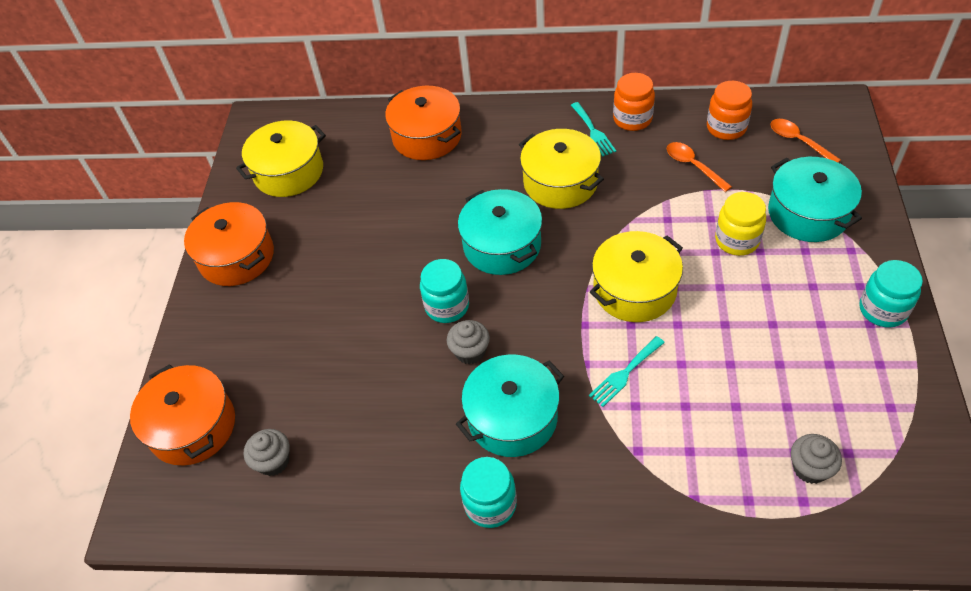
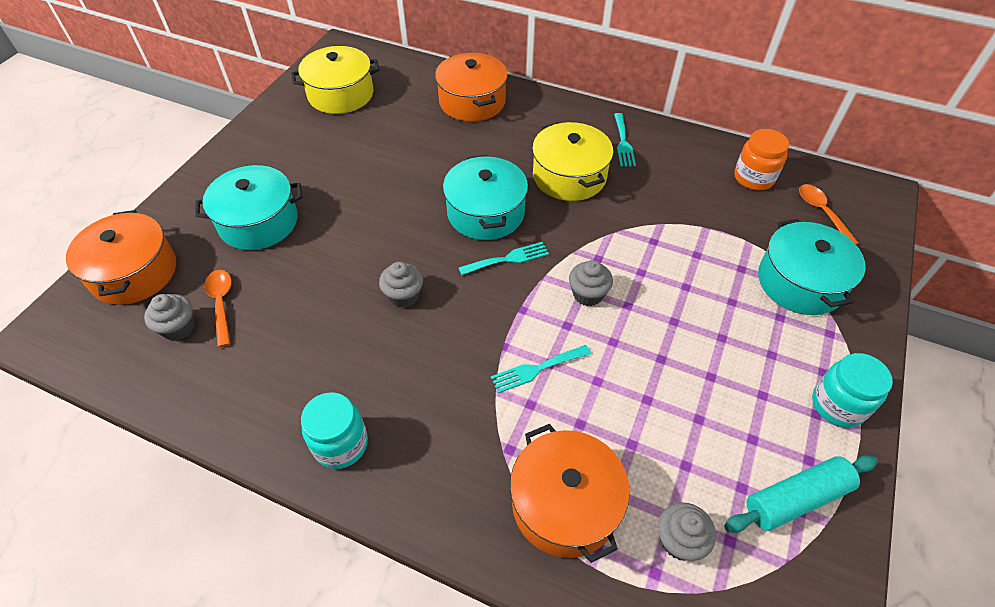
camera: 15 degrees right, 0 degrees up
(237, 257) = (257, 147): orange pot -> orange pot (565, 504)
(447, 306) = (406, 248): turquoise jar -> none
(512, 417) = (408, 370): turquoise pot -> turquoise pot (258, 222)
(546, 282) = (508, 259): none -> turquoise fork
(632, 119) = (665, 143): orange jar -> none
(634, 290) = (588, 294): yellow pot -> grey cupcake
(693, 166) = (703, 201): orange spoon -> orange spoon (221, 304)
(737, 240) = (713, 283): yellow jar -> none
(883, 399) = (796, 499): none -> turquoise rolling pin

